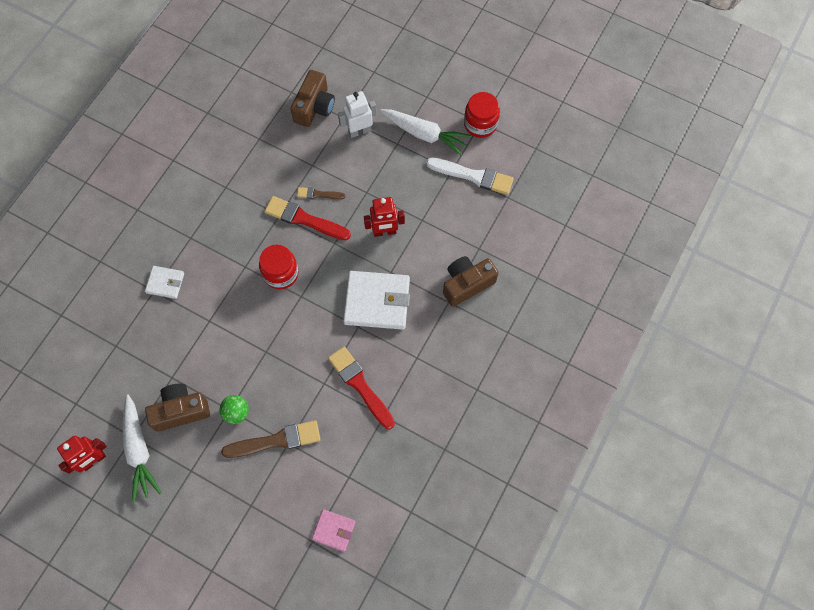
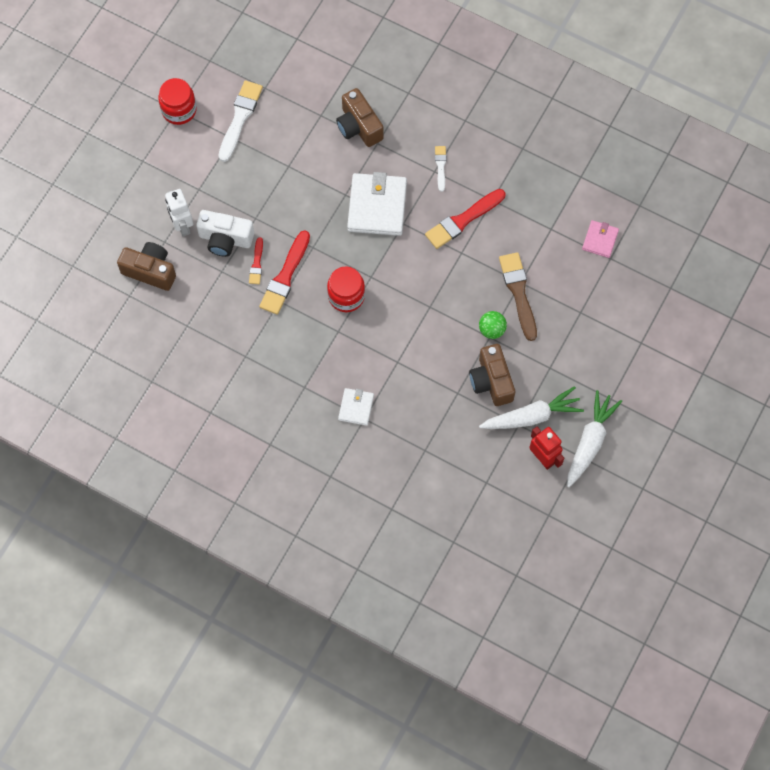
camera: 90 degrees left, 0 degrees up
(318, 194) = (256, 263): brown brush -> red brush
(344, 167) = (225, 239): none -> white camera
(384, 232) = (301, 200): red robot -> none
(422, 364) = (440, 166): none -> white brush
(425, 134) = (189, 162): white carrot -> white carrot (590, 441)

